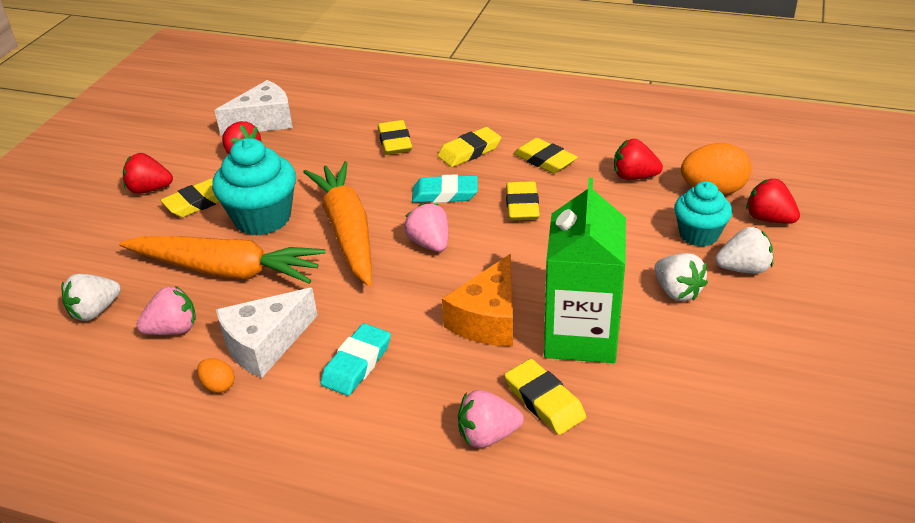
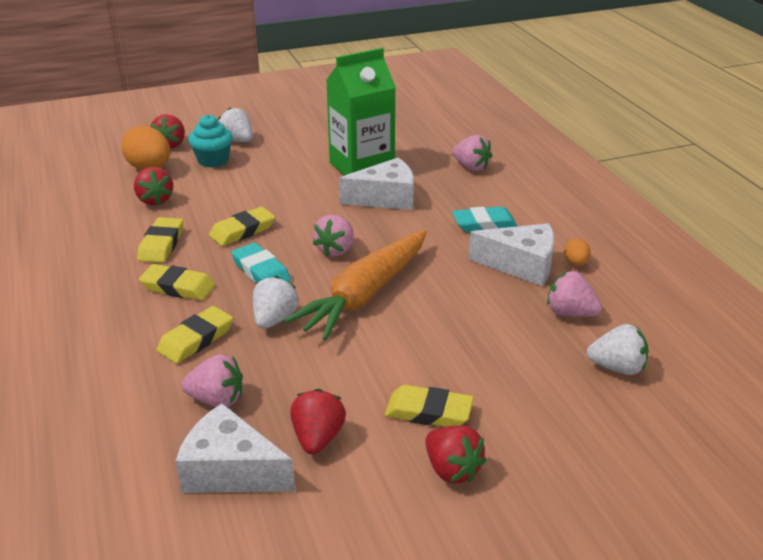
camera: 130 degrees left, 5 degrees down
(227, 271) = (485, 328): orange carrot -> none
(262, 218) = (402, 352): turquoise cupcake -> none
(325, 133) = (217, 400): none -> pink strawberry
(488, 319) = (386, 198): orange cheese -> white cheese
(544, 401) = (425, 161): yellow eraser -> none
(677, 291) = (284, 152): white strawberry -> white strawberry (274, 319)

